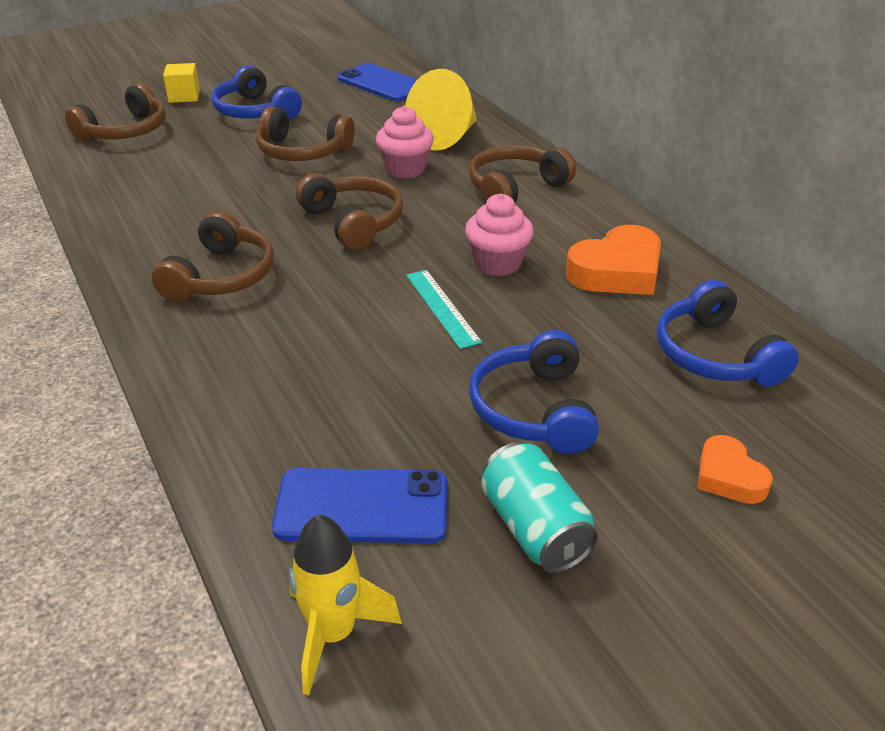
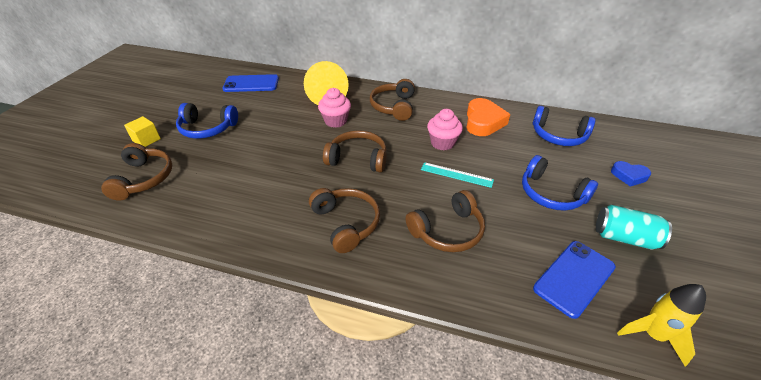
camera: 45 degrees left, 5 degrees up
(302, 151) = (272, 137): brown headphones -> brown headphones (447, 231)
(728, 477) = (629, 176): orange heart -> blue heart

